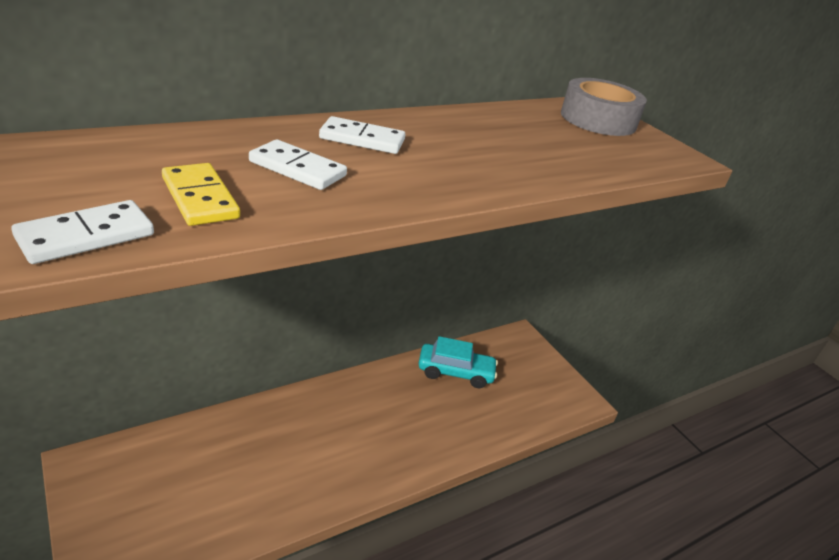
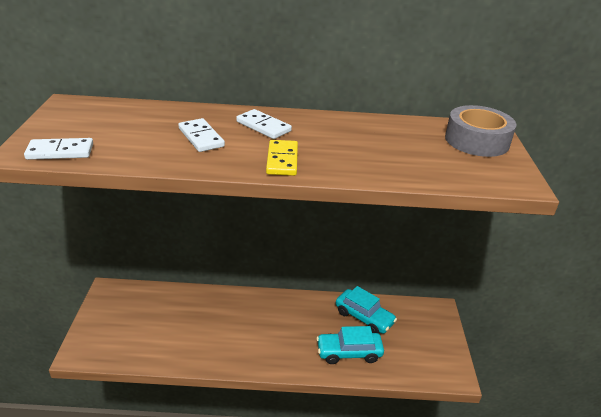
camera: 35 degrees right, 0 degrees up
(200, 198) = (131, 144): yellow domino -> yellow domino (282, 160)
(469, 420) = (349, 352): none -> turquoise car

